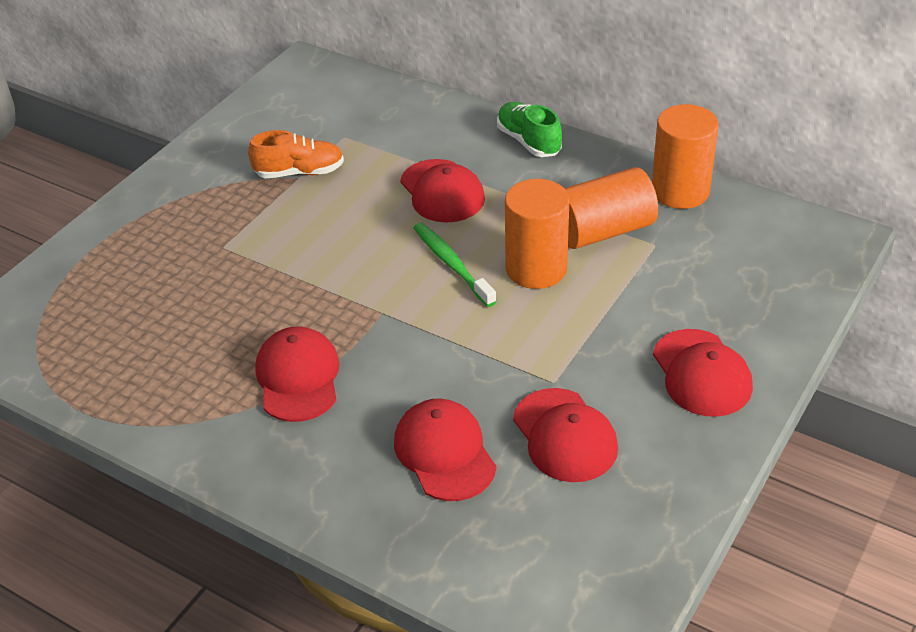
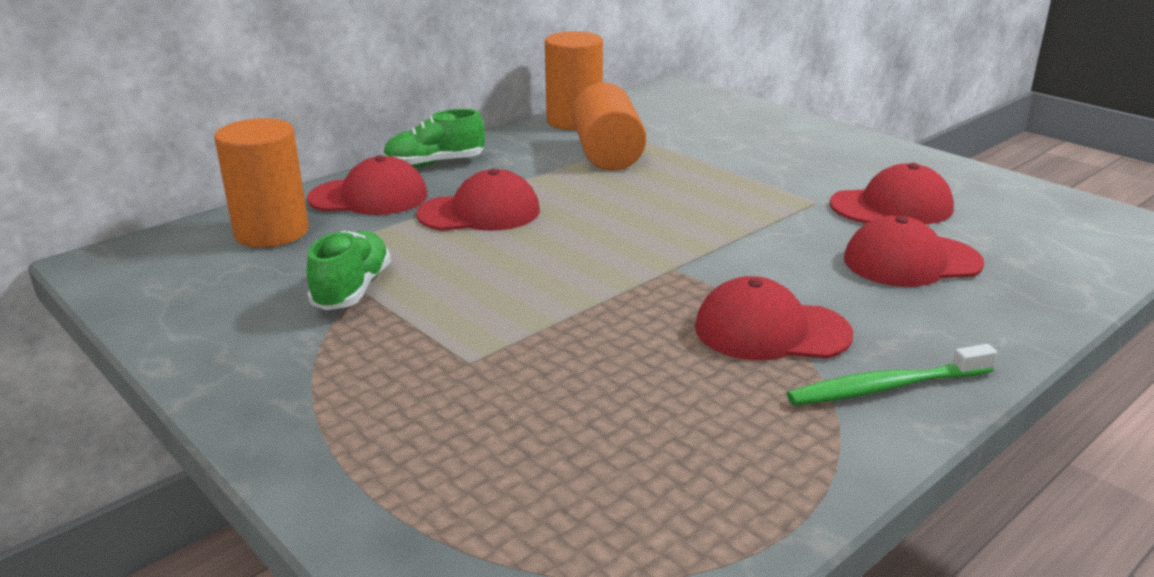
camera: 75 degrees left, 15 degrees down
(299, 172) = (352, 290): orange shoe -> green shoe
(452, 264) = (612, 223): green toothbrush -> green toothbrush (886, 387)
(536, 269) = (646, 187): orange cylinder -> orange cylinder (272, 232)
(701, 373) = (821, 149): red cap -> red cap (369, 197)

